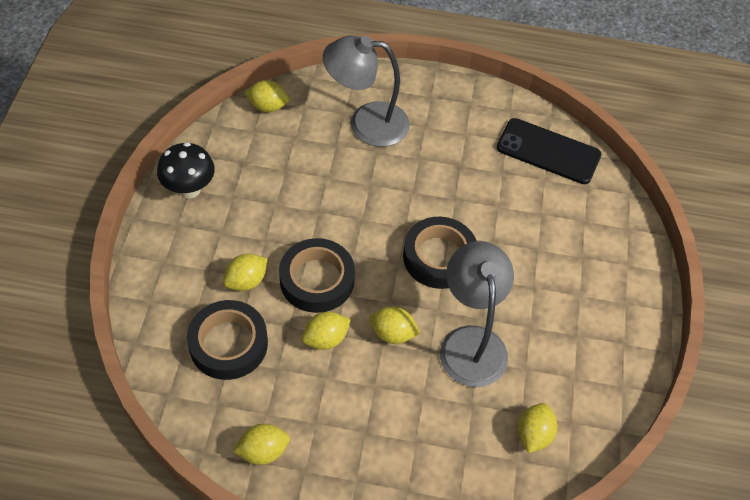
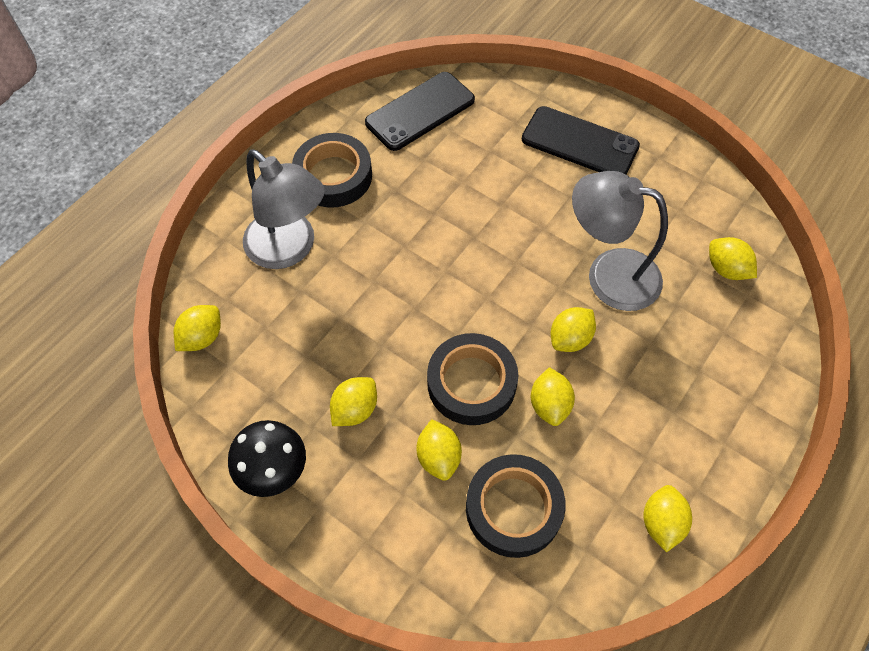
camera: 60 degrees left, 5 degrees up
(258, 216) = (355, 409): none -> yellow lemon
(366, 123) = (289, 249): grey lamp -> grey lamp turned 75 degrees counterclockwise
(439, 257) = (498, 258): black tape -> black tape (333, 176)
(596, 276) = (579, 143): none -> black phone

